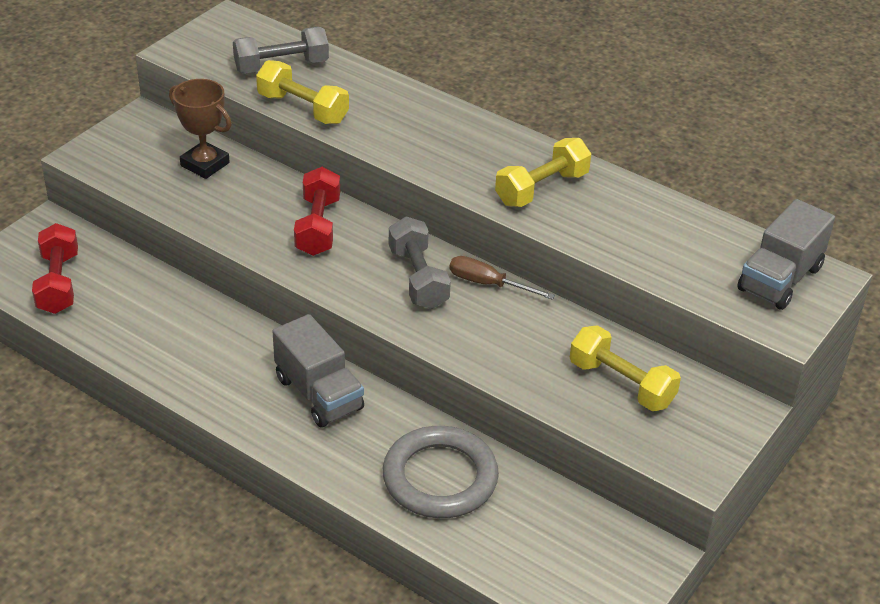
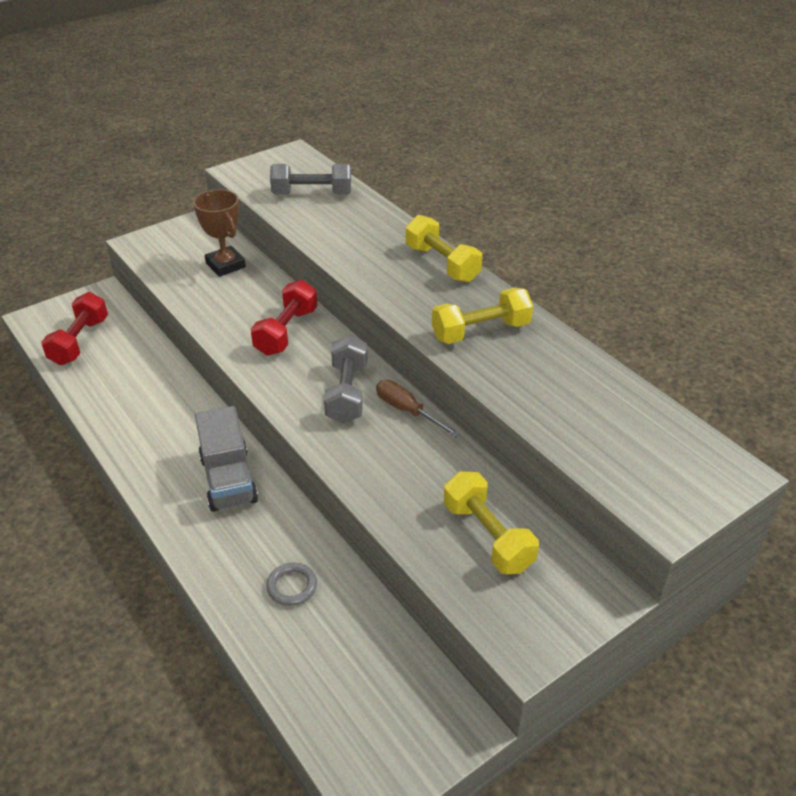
camera: 20 degrees right, 0 degrees up
(303, 108) = (309, 229): yellow dumbbell -> yellow dumbbell (442, 264)
(440, 478) = (292, 586): grey ring -> grey ring, size x0.45
(780, 279) = (682, 464): grey truck -> none

